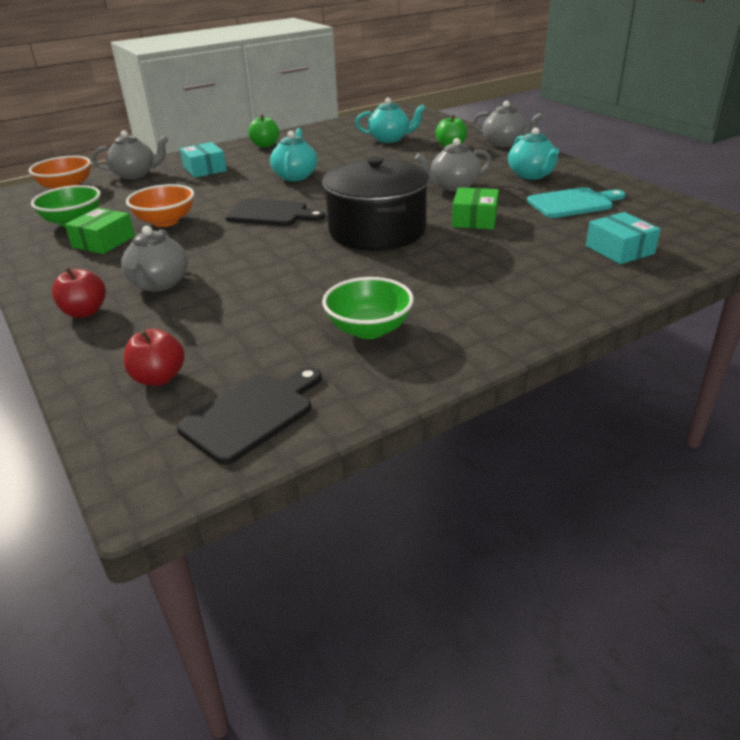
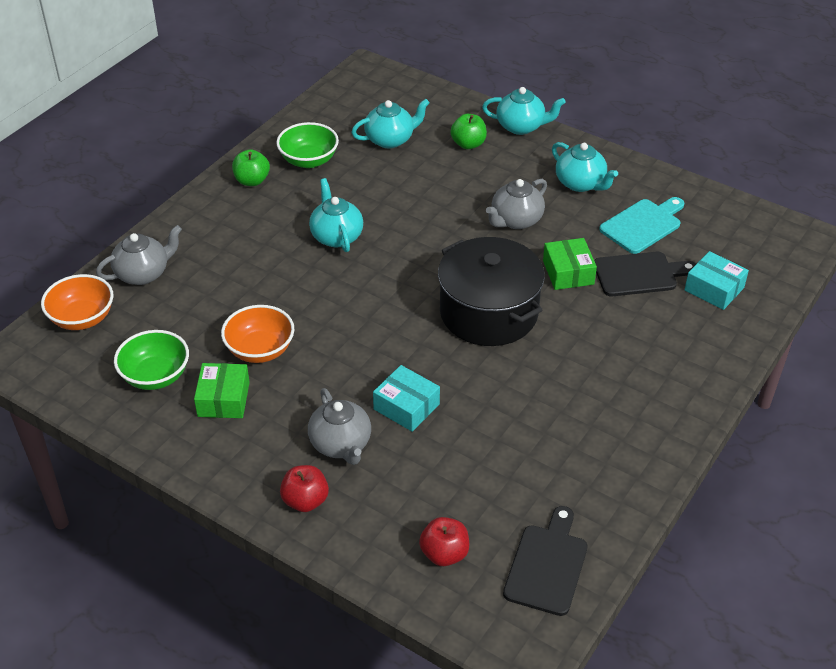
camera: 25 degrees left, 10 degrees up
(205, 169) = (219, 245): turquoise box -> turquoise box (406, 407)
(271, 213) = (362, 310): black cutting board -> black cutting board (639, 274)
(369, 329) = (571, 448): green bowl -> green bowl (309, 160)
(504, 143) = (521, 126): grey teapot -> turquoise teapot

